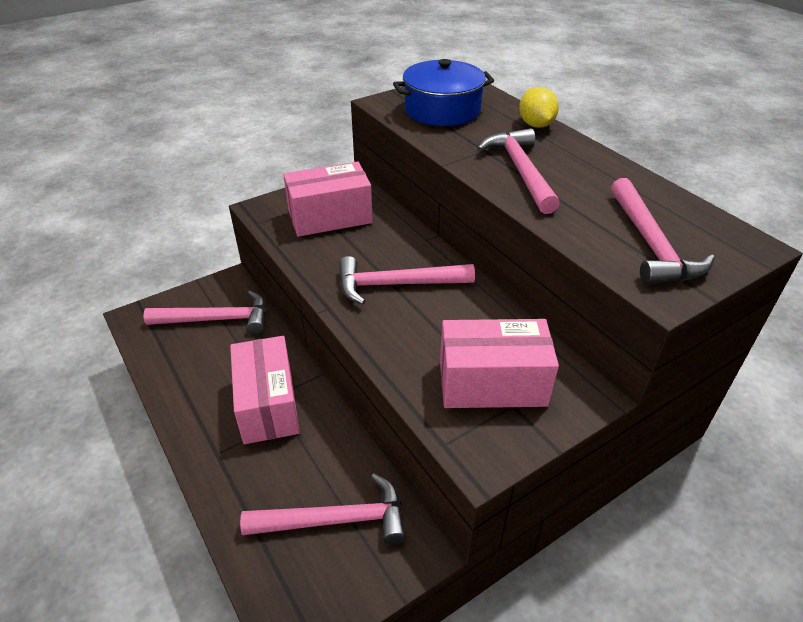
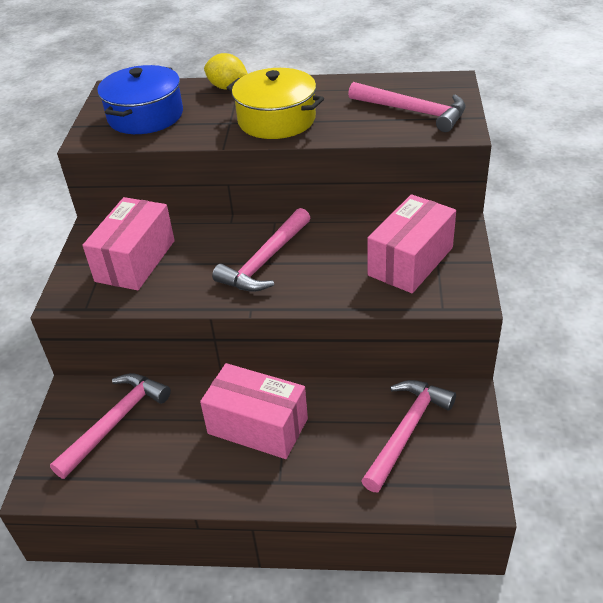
camera: 50 degrees left, 0 degrees up
(520, 171) = (276, 120): pink hammer -> yellow pot

